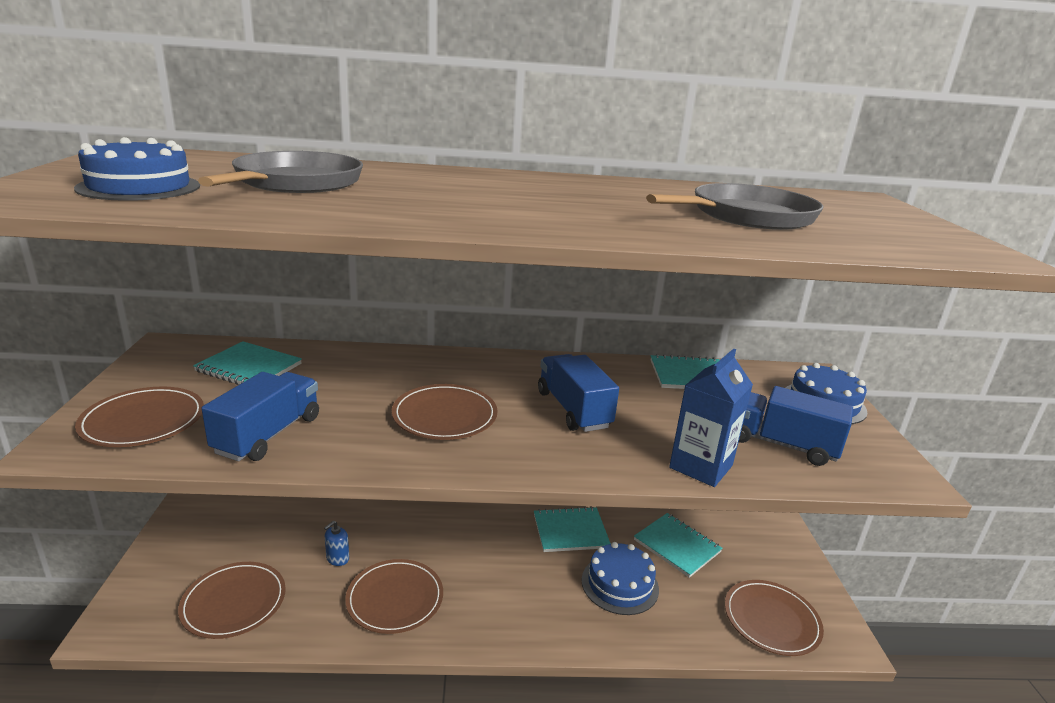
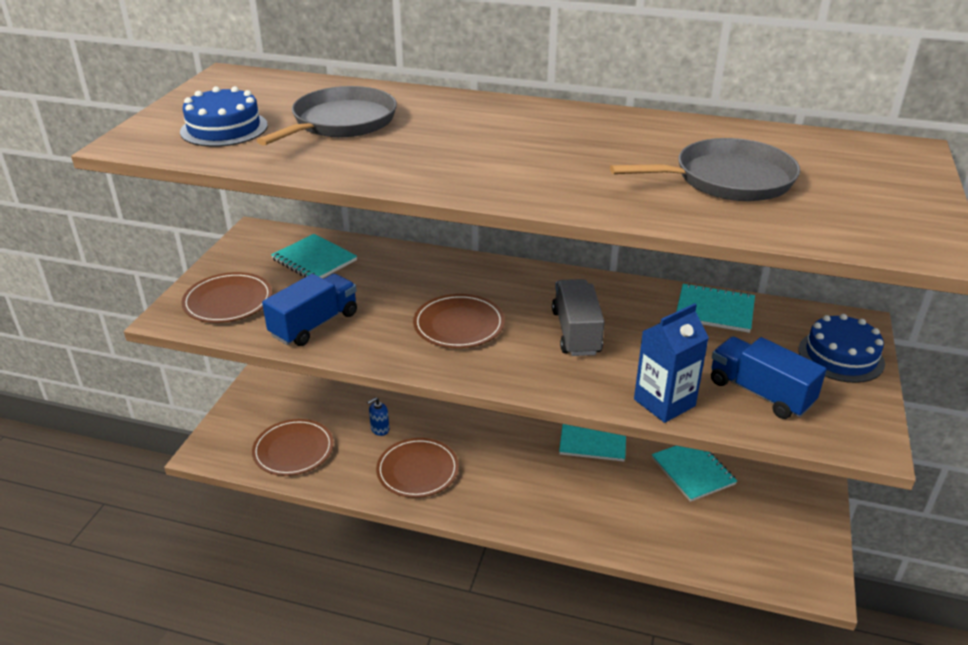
camera: 20 degrees right, 10 degrees up
(573, 409) = (576, 332): blue truck -> grey truck
(619, 584) = (619, 495): blue cake -> none
(771, 620) = (754, 553): brown plate -> none

